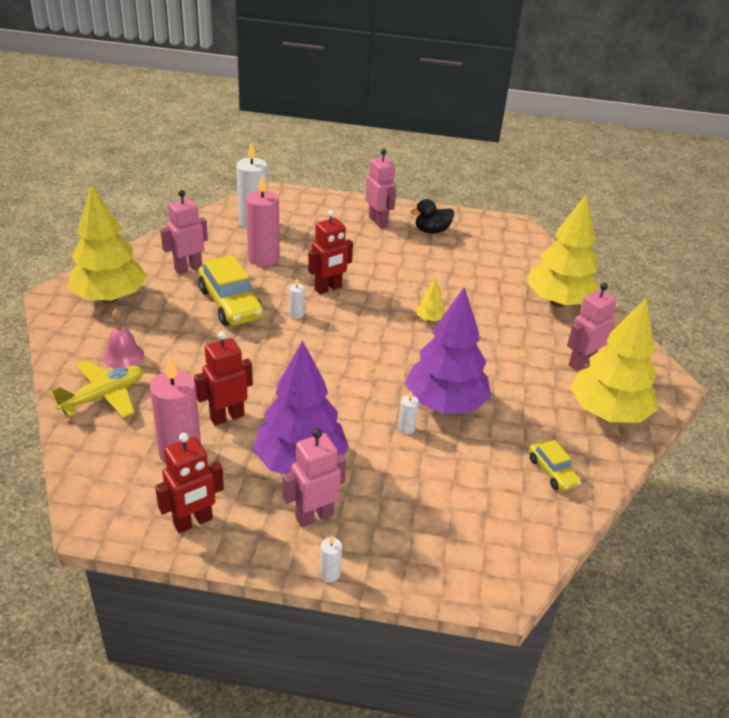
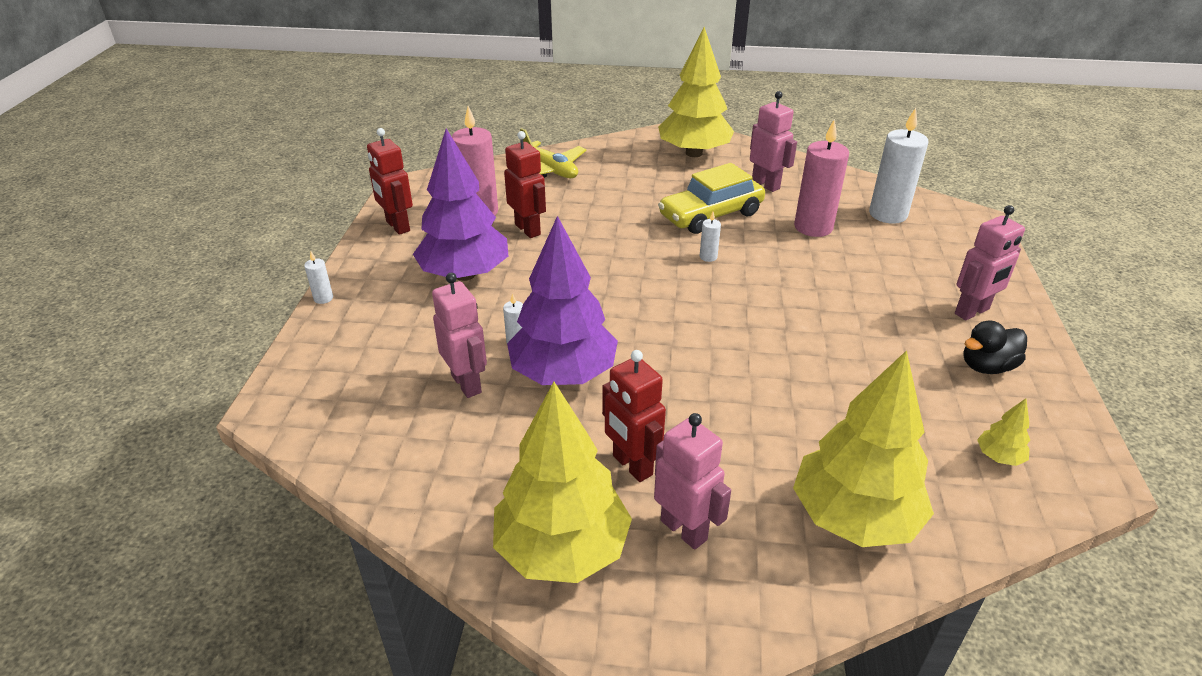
camera: 90 degrees right, 0 degrees up
(123, 356) = (607, 171): pink bell -> none
(314, 516) = (394, 286): pink robot -> pink robot (467, 384)
(328, 288) = (772, 276): red robot -> red robot (632, 465)
(429, 319) = (740, 362): yellow tree -> yellow tree (999, 457)
(432, 231) = (987, 366): black duck -> black duck turned 90 degrees counterclockwise
(552, 472) = (439, 468): yellow car -> none

